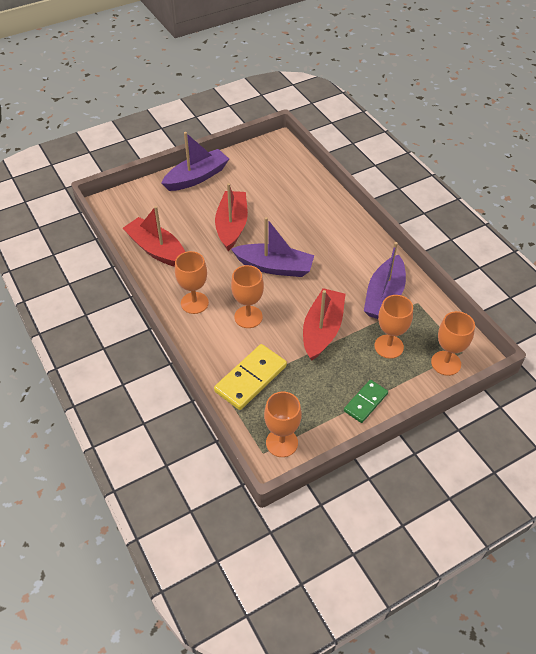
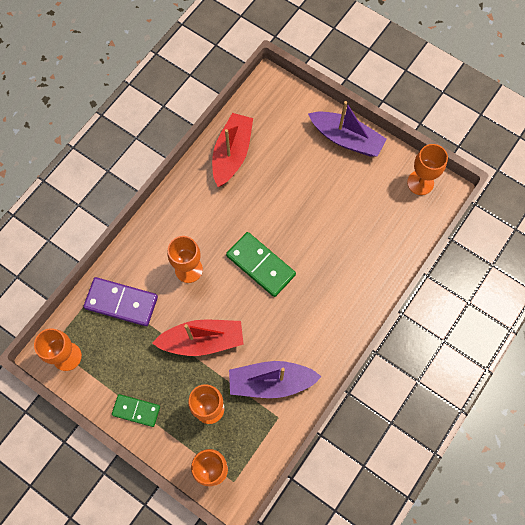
camera: 65 degrees right, 20 degrees up
(194, 303) = (184, 217): orange goblet -> orange goblet (420, 182)
(232, 226) = (295, 202): red boat -> none
(250, 378) = (121, 302): yellow domino -> purple domino
(274, 267) = (261, 265): purple boat -> green domino

